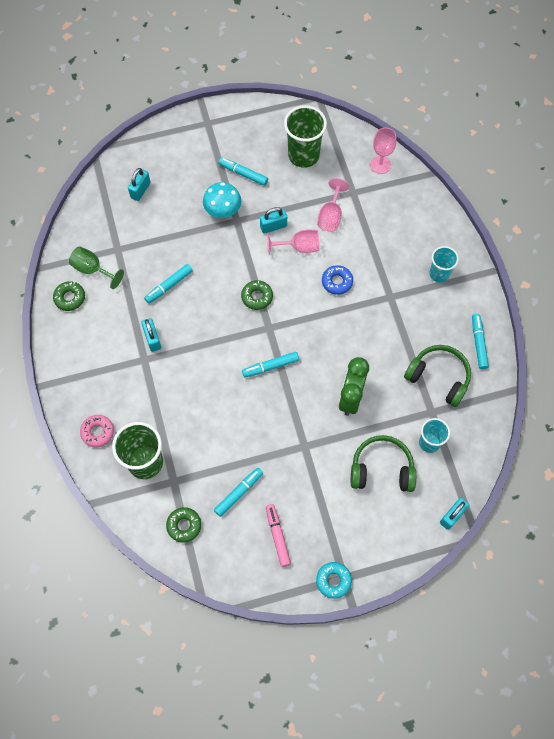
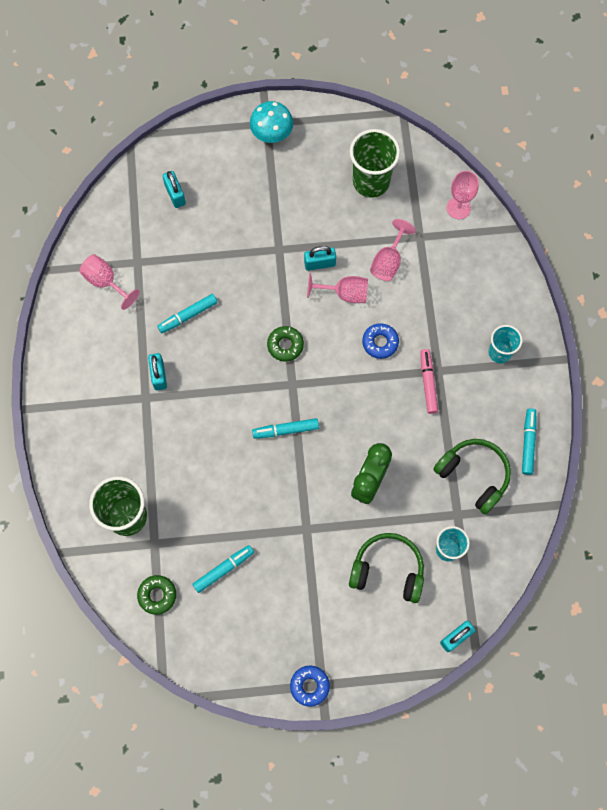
camera: 10 degrees right, 5 degrees up
(70, 298) = (74, 311): green donut -> none
(93, 269) = (105, 282): green goblet -> pink goblet
(97, 432) = (80, 473): pink donut -> none
(140, 190) = (175, 194): turquoise padlock -> turquoise padlock turned 60 degrees counterclockwise
(222, 209) = (265, 233): turquoise mushroom -> turquoise mushroom (271, 132)
(243, 174) = (296, 193): turquoise marker -> none
(277, 536) = (257, 625): pink marker -> pink marker (428, 383)
(333, 580) = (309, 686): turquoise donut -> blue donut

